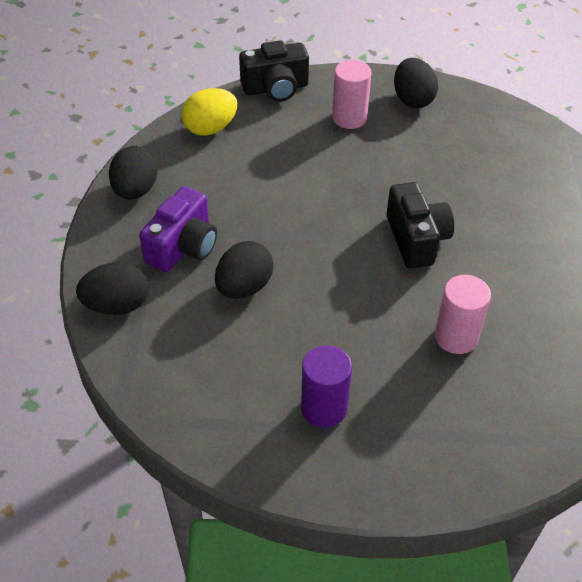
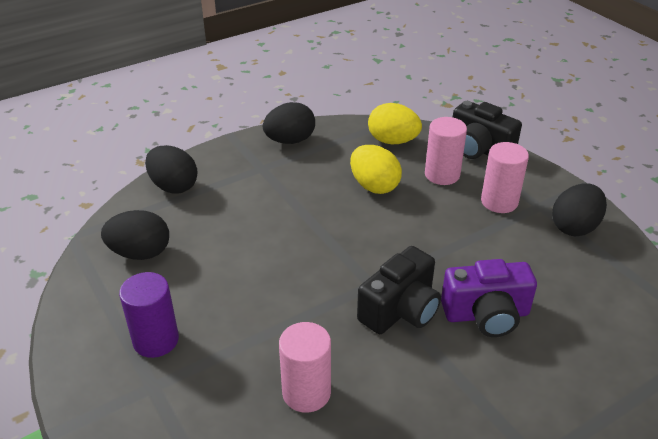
camera: 55 degrees right, 10 degrees down
(183, 247) = (257, 187): purple camera -> purple camera (486, 315)
(244, 287) = (246, 236): black egg -> black egg (140, 253)
(259, 173) = (374, 186): none -> yellow egg
(286, 127) = (442, 175): none -> pink cylinder

